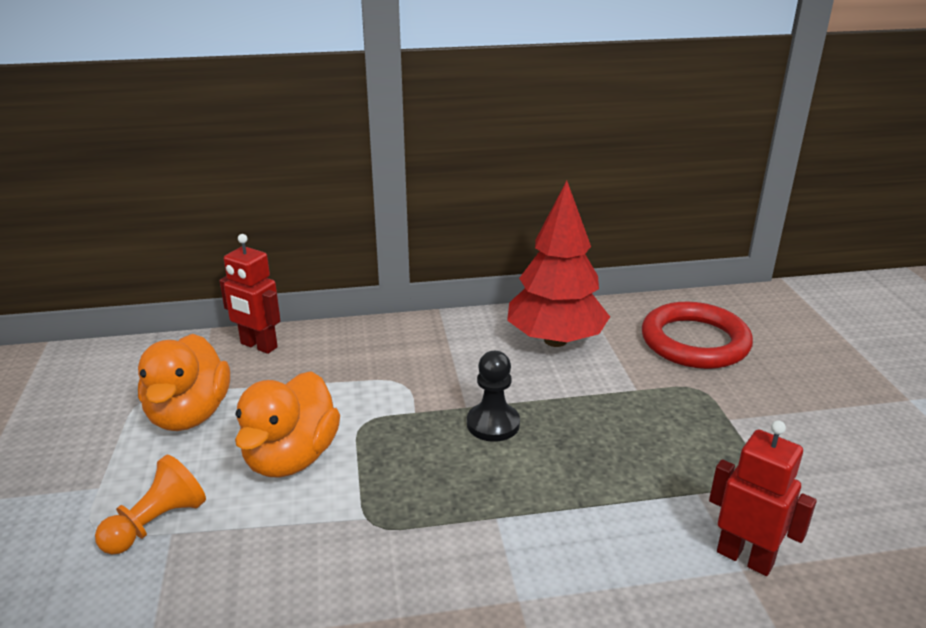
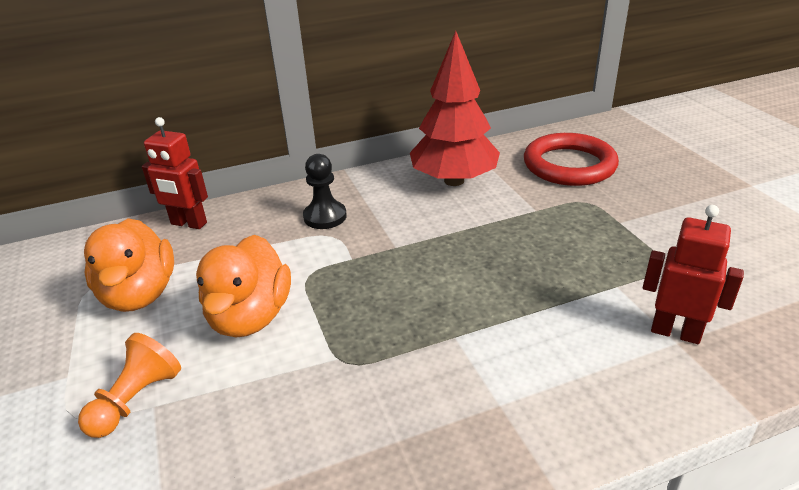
camera: 10 degrees left, 5 degrees up
(493, 424) = (424, 258): black pawn -> black pawn (325, 217)

